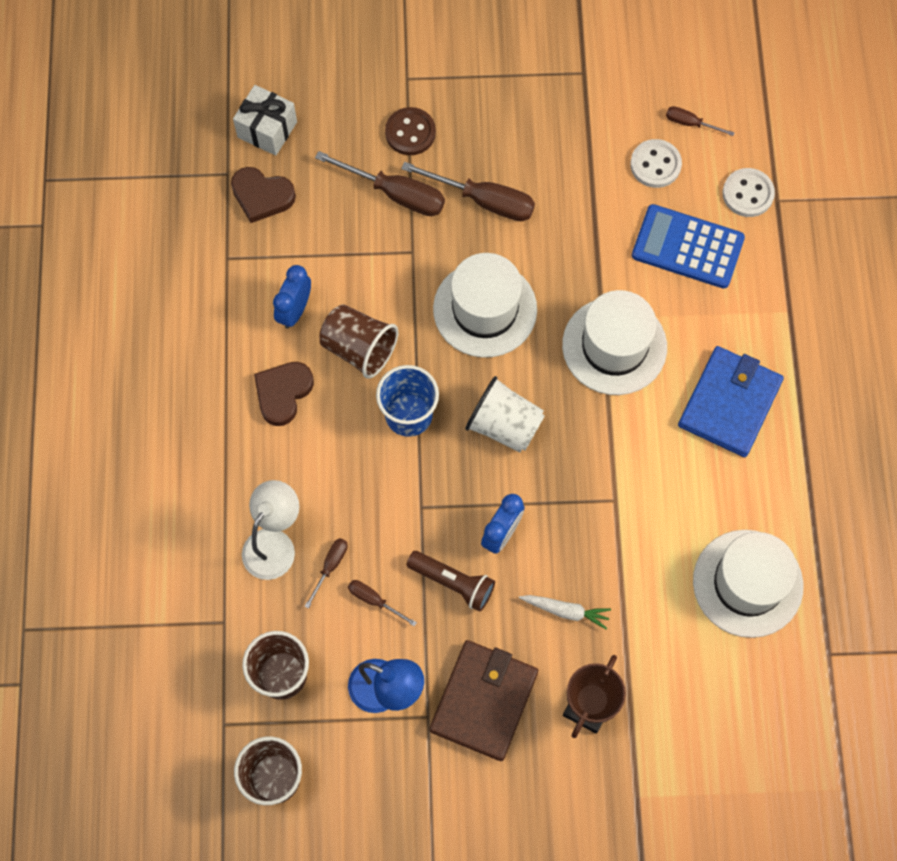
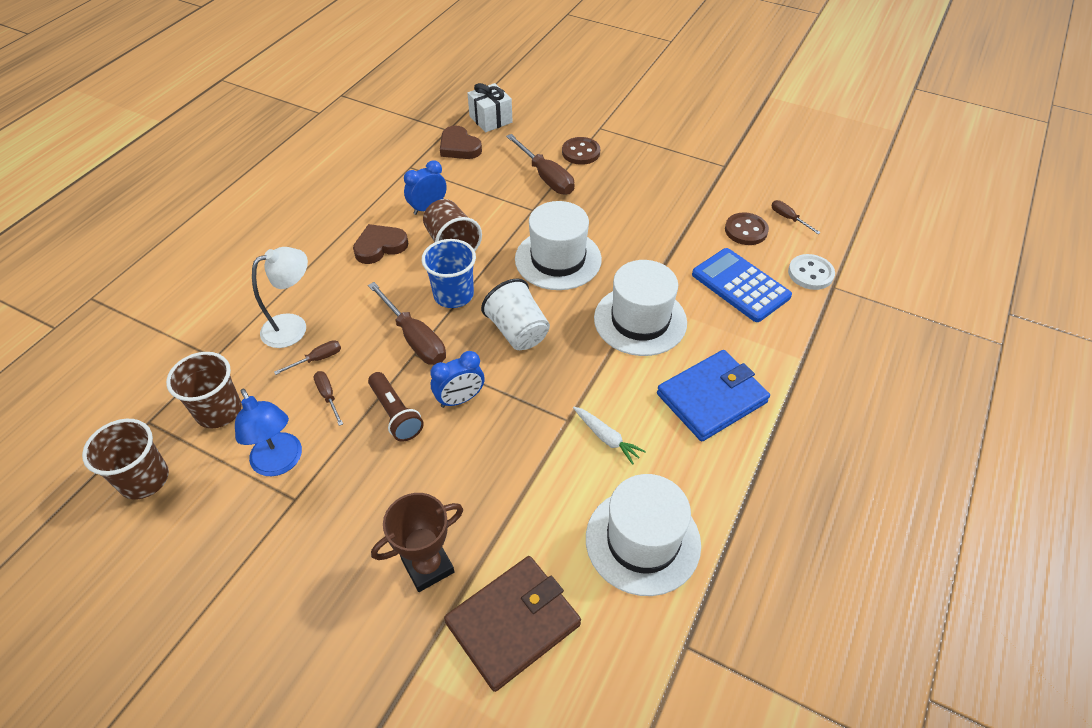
camera: 30 degrees right, 20 degrees down
(483, 200) = (603, 202): brown screwdriver -> brown screwdriver (414, 338)
(483, 701) = (347, 512): brown wallet -> brown wallet (513, 623)
(566, 611) = (468, 480): white carrot -> white carrot (606, 438)
(655, 165) = (746, 230): white button -> brown button

